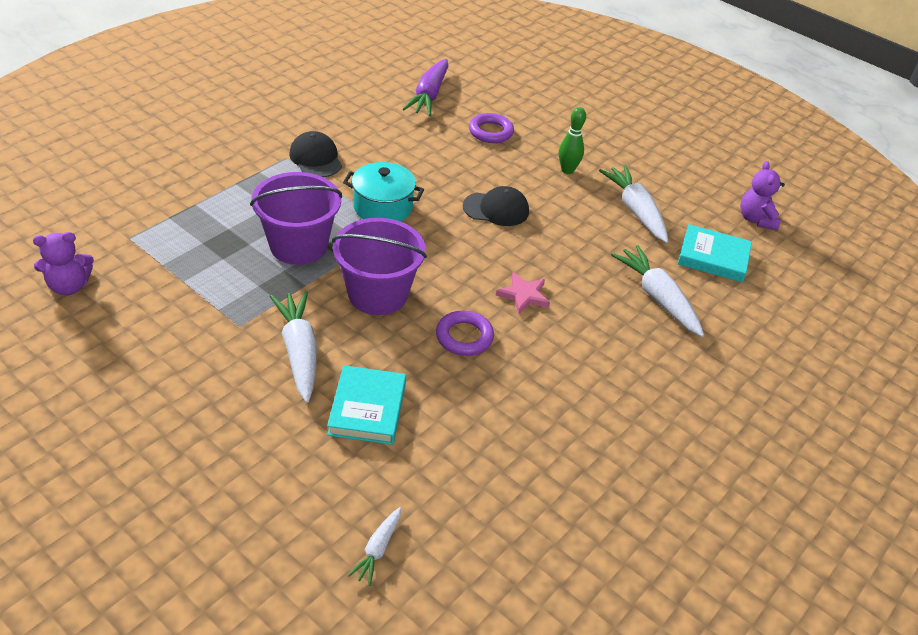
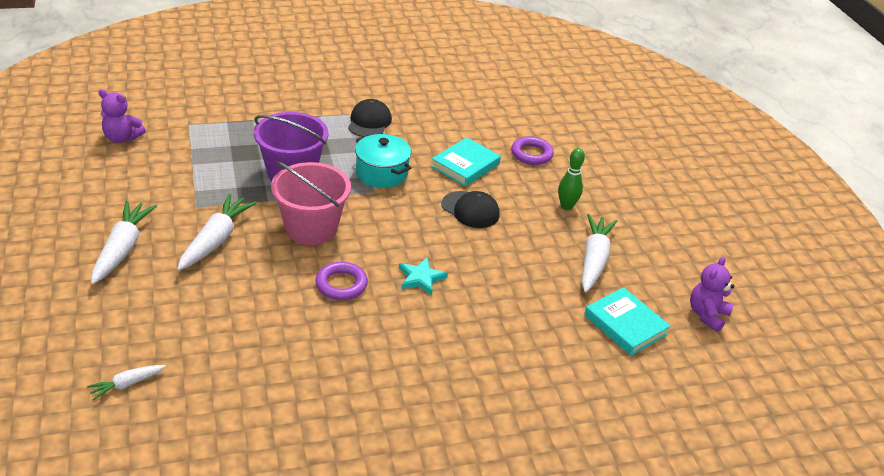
camera: 35 degrees right, 5 degrees down
(367, 409) = (219, 296): turquoise book -> turquoise book (465, 165)
(378, 294) = (311, 228): purple bucket -> pink bucket
(429, 95) = (509, 110): purple carrot -> none
(523, 295) = (421, 278): pink star -> turquoise star
(657, 297) = (534, 330): white carrot -> white carrot (122, 248)

